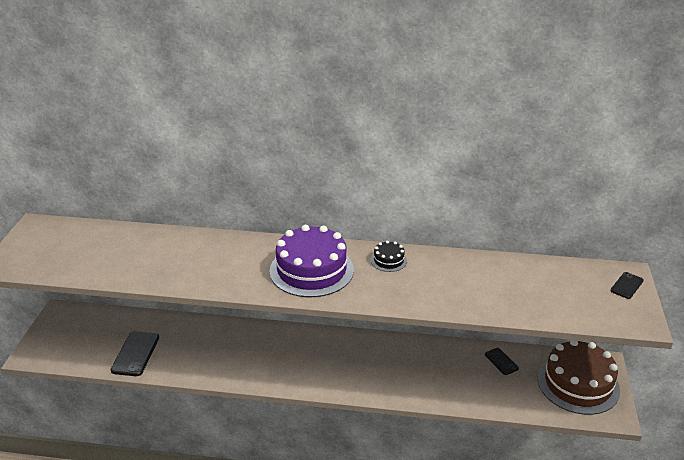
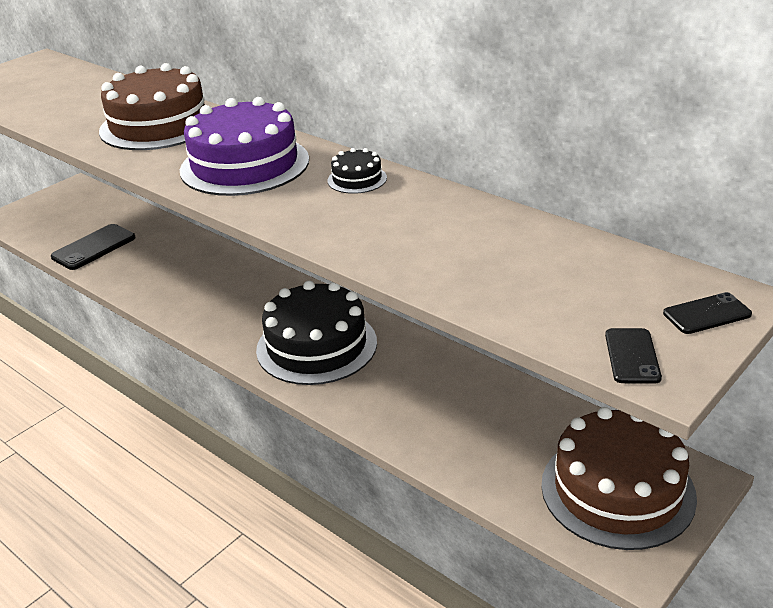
camera: 35 degrees right, 0 degrees up
(214, 256) = (158, 125): none -> brown cake
(360, 366) = (316, 346): none -> black cake
(501, 361) = (521, 411): black phone -> black phone (632, 356)

